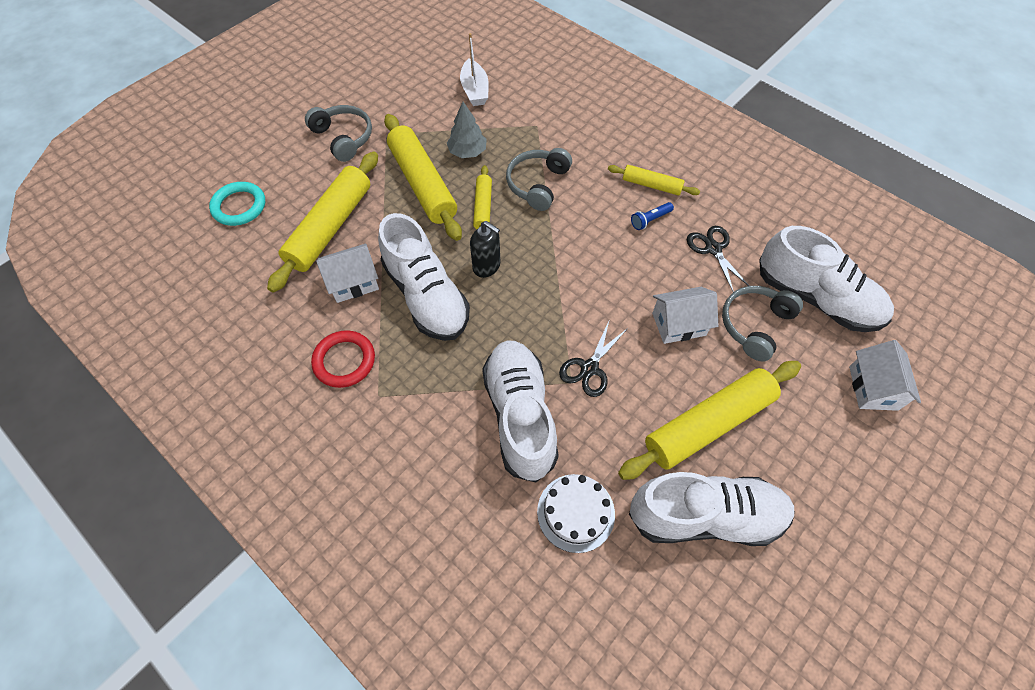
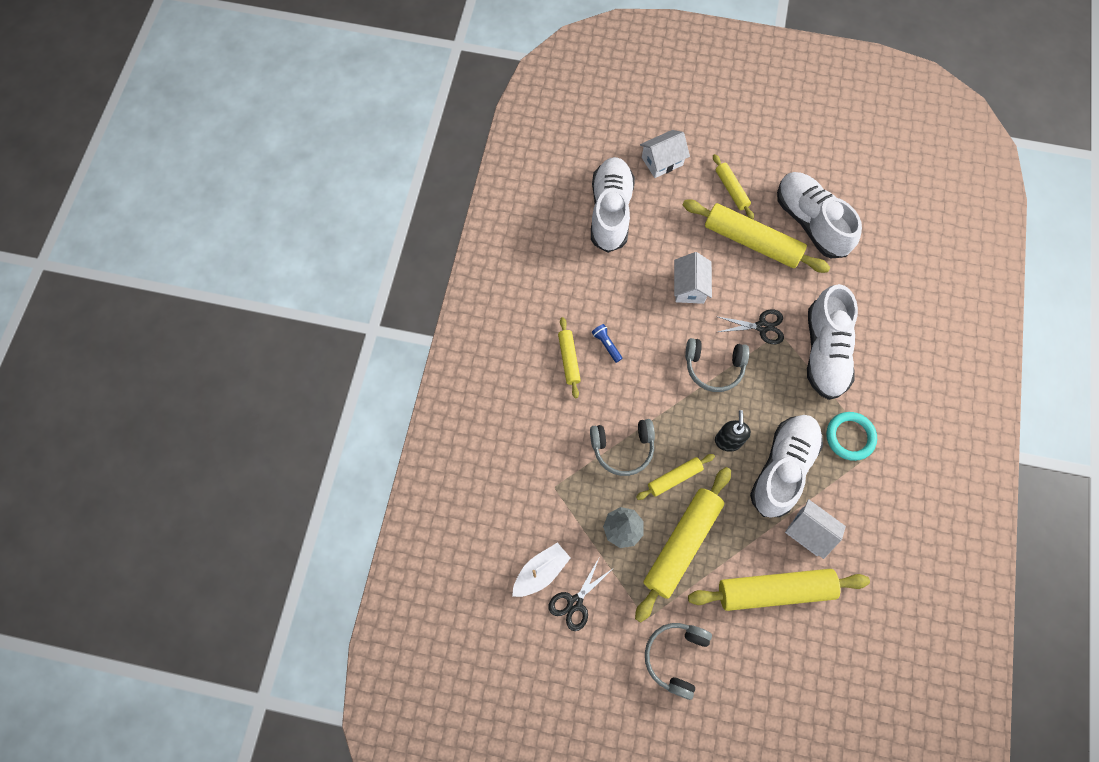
camera: 120 degrees left, 10 degrees up
(239, 206) = (808, 691): turquoise ring -> turquoise ring (850, 437)
(344, 361) = (870, 491): red ring -> none
(520, 415) = (824, 352): white shoe -> white shoe turned 45 degrees counterclockwise
(576, 512) = (859, 289): white cake -> none
(650, 220) = (606, 345): blue flashlight -> blue flashlight turned 150 degrees counterclockwise
(678, 324) = (689, 287): white house -> white house turned 45 degrees clockwise
(713, 249) = (607, 290): black scissors -> black scissors (575, 602)
(755, 325) = (658, 240): grey headphones -> grey headphones (714, 367)
(797, 445) = (731, 190): none -> yellow rolling pin

